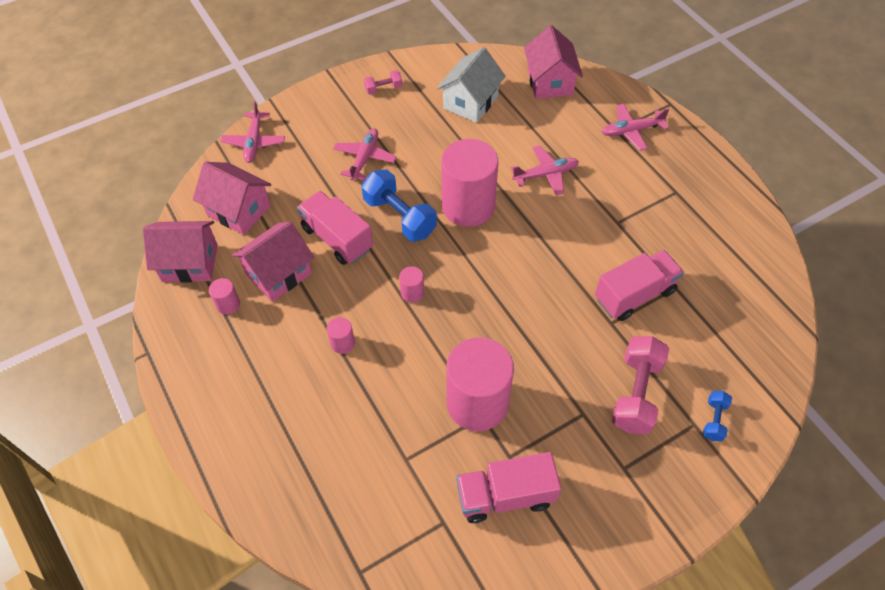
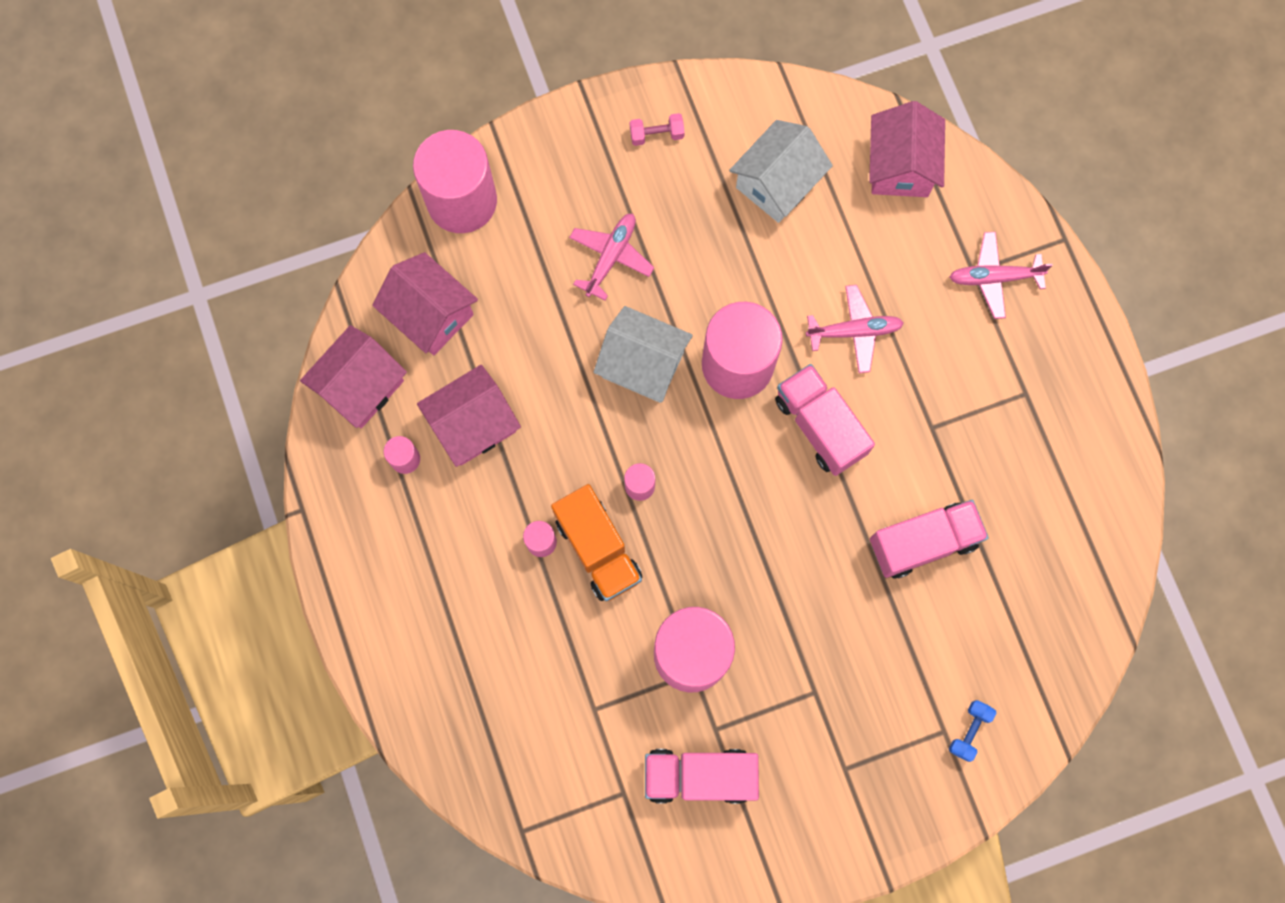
camera: 10 degrees right, 20 degrees up
(190, 263) = (361, 386): pink house -> pink house turned 60 degrees counterclockwise
(254, 142) = (462, 201): pink plane -> pink cylinder
(337, 238) = (555, 384): pink truck -> pink truck (820, 426)
(388, 341) = (598, 549): none -> orange truck
(399, 217) = (643, 364): blue dumbbell -> white house
(636, 393) = (885, 679): pink dumbbell -> none

